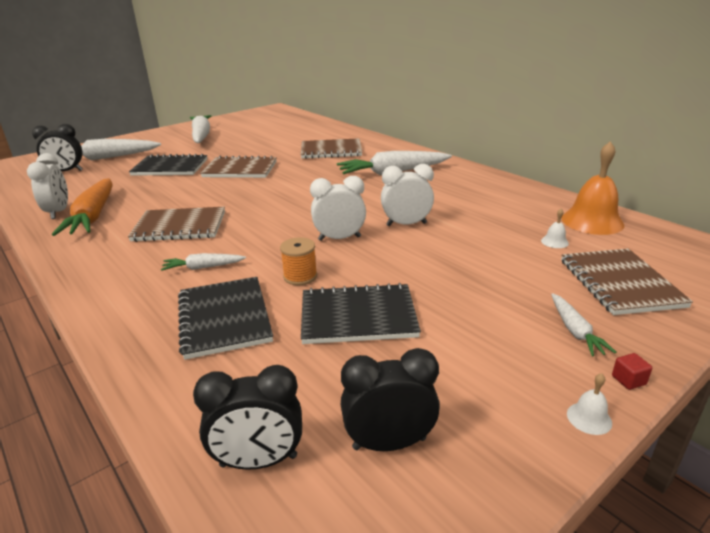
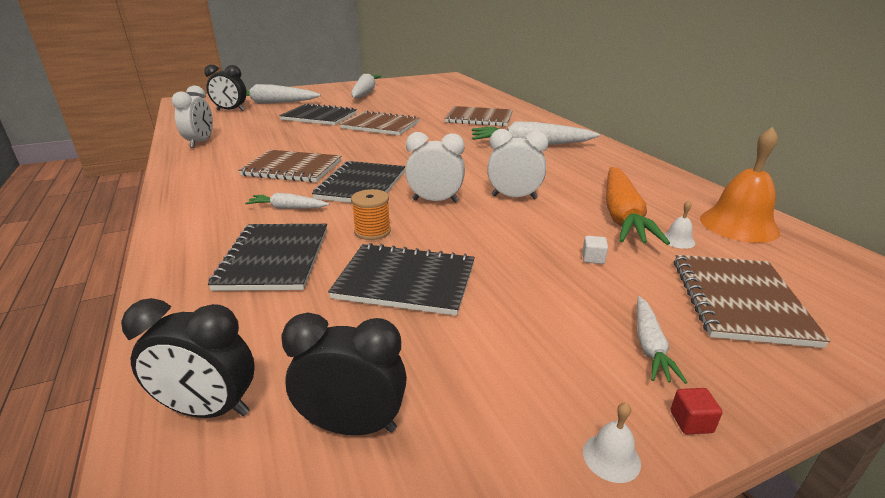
camera: 15 degrees right, 0 degrees up
(93, 216) = (226, 149): orange carrot -> orange carrot (622, 216)
(261, 233) = (362, 185): none -> black notebook
(499, 268) = (593, 258): none -> white cube

